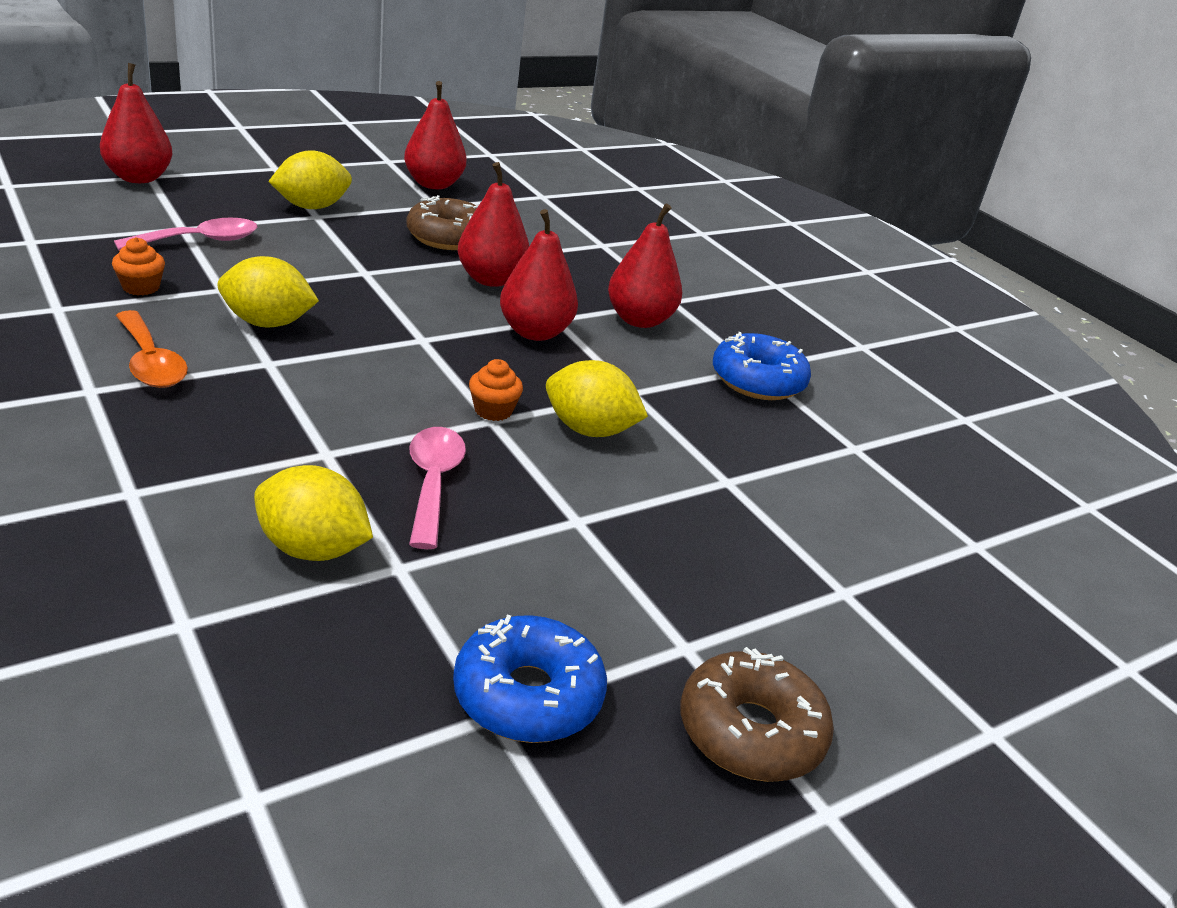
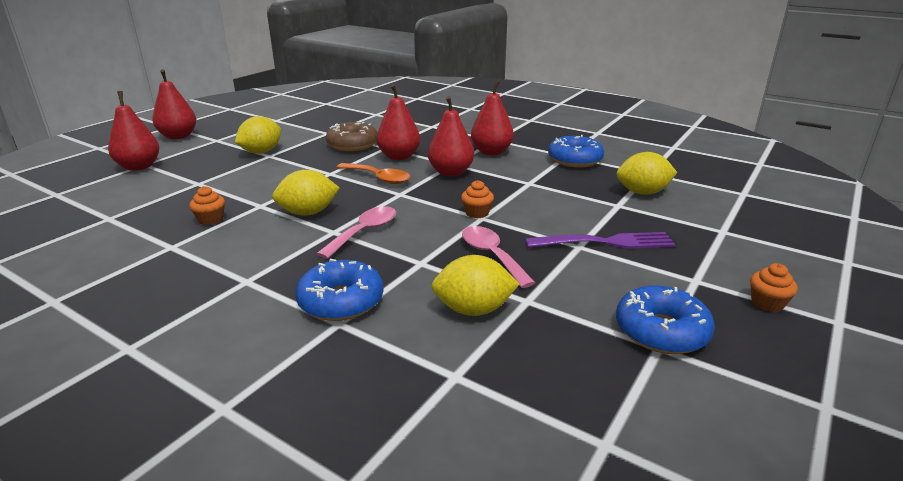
camera: 20 degrees left, 5 degrees down
(151, 362) = (265, 254): orange spoon -> orange spoon (378, 178)
(166, 465) = (341, 301): none -> blue donut
(199, 241) = (217, 186): pink spoon -> pink spoon (364, 232)
(433, 184) = (314, 124): red pear -> red pear (178, 136)
(589, 430) = (532, 205): yellow lemon -> yellow lemon (642, 192)
(625, 531) = (605, 242): none -> purple fork
(750, 732) = (767, 303): brown donut -> orange cupcake

